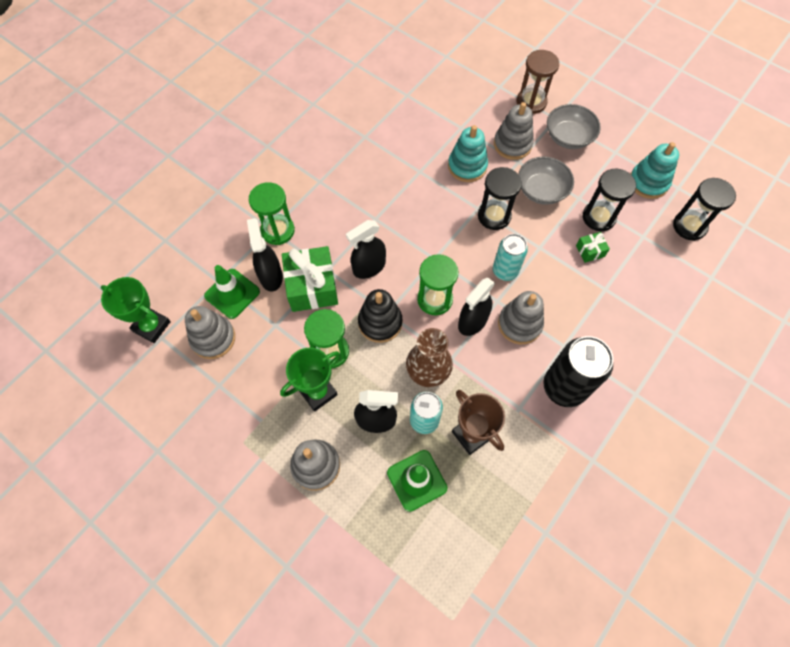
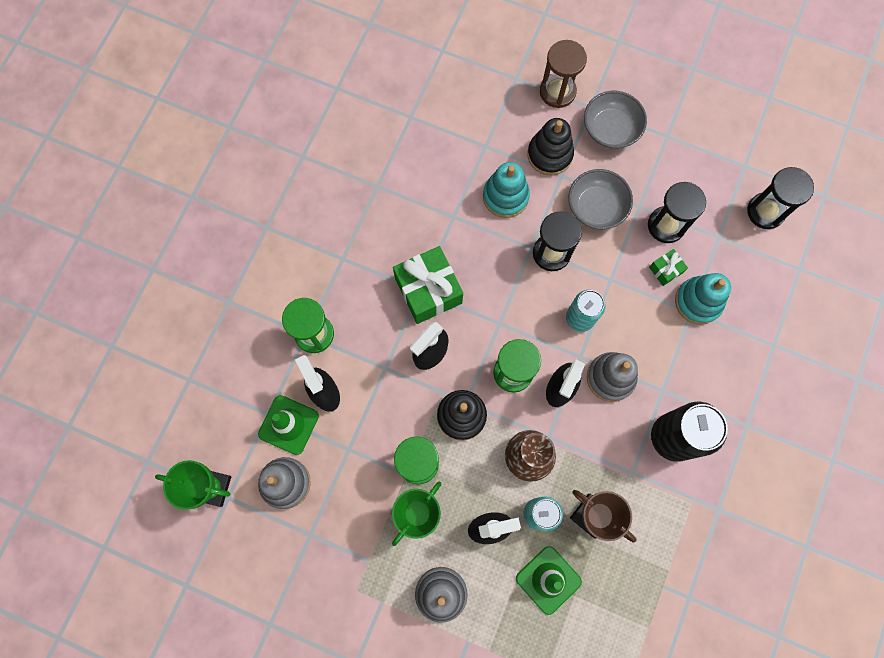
camera: 15 degrees left, 10 degrees up
(312, 287) = (375, 393): green gift -> green gift (428, 290)
(512, 144) = (549, 154): grey stacking toy -> black stacking toy
(648, 182) = (711, 167): turquoise stacking toy -> turquoise stacking toy (698, 301)

